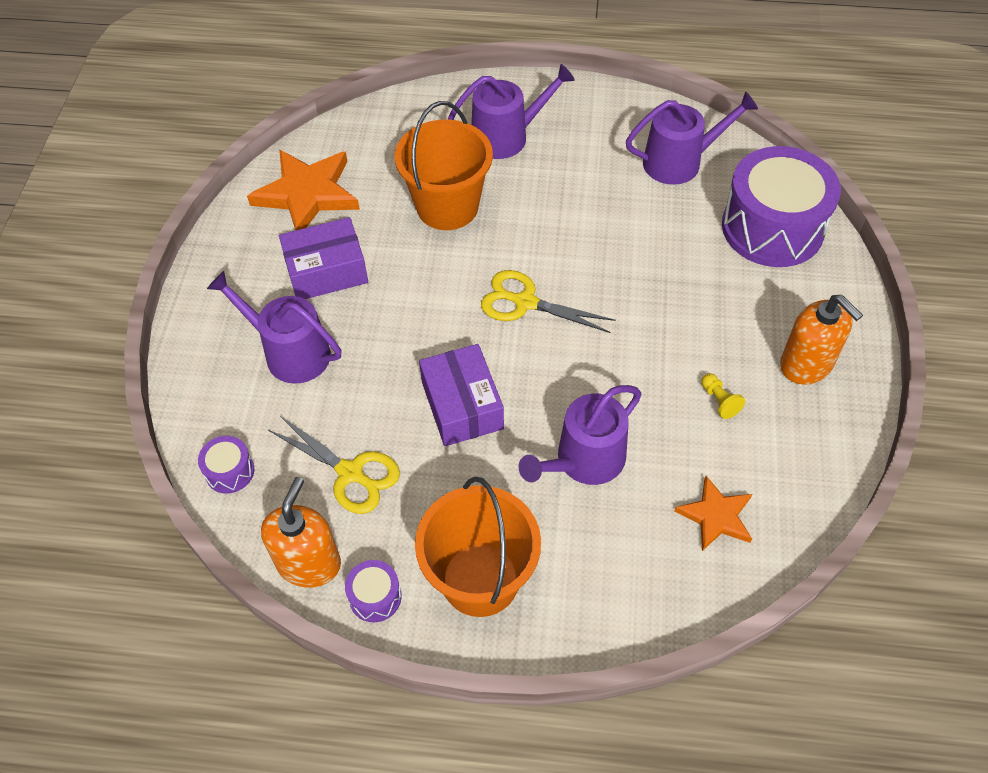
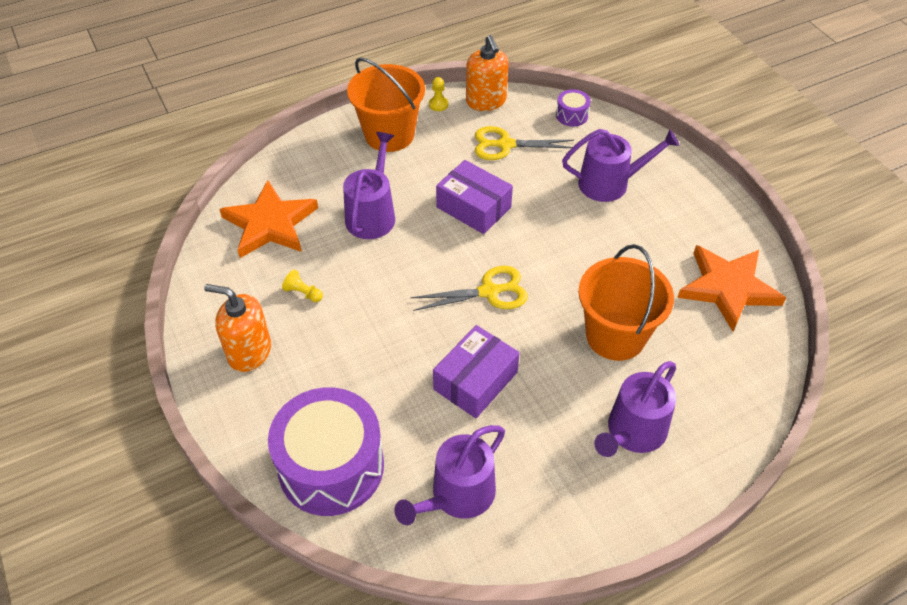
camera: 145 degrees right, 5 degrees down
(326, 271) = (647, 241): purple box -> purple box (475, 381)
(375, 597) = (438, 104): purple drum -> yellow pawn
(716, 516) = (270, 224): orange star -> orange star, size x1.71

